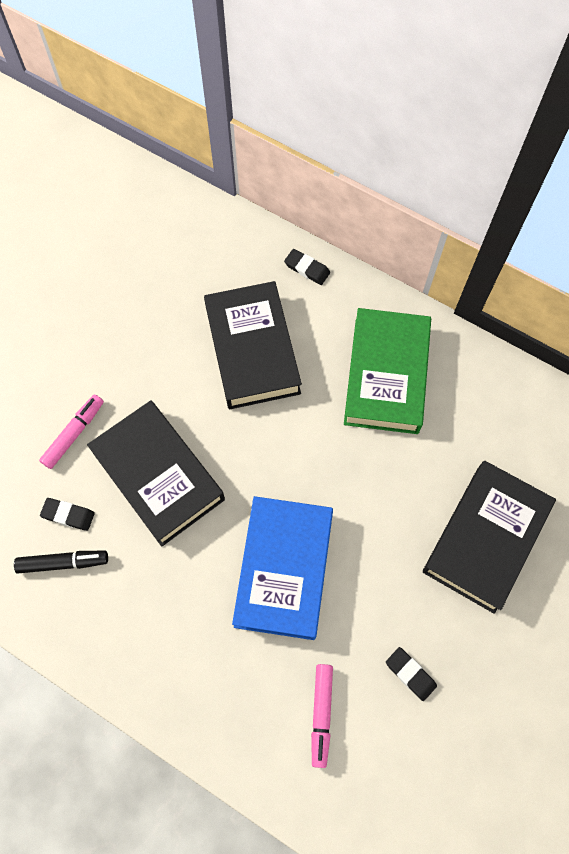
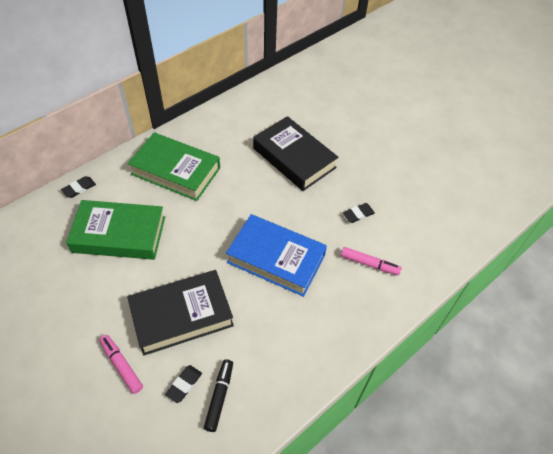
camera: 75 degrees left, 15 degrees down
(252, 350) = (119, 234): black book -> green book

